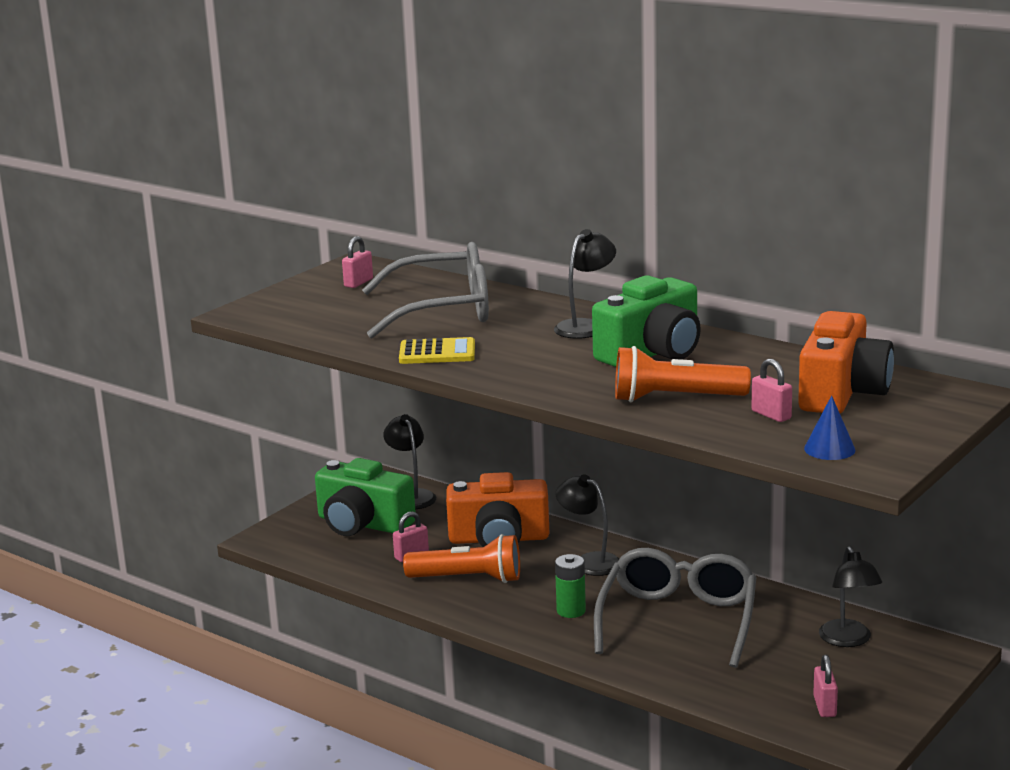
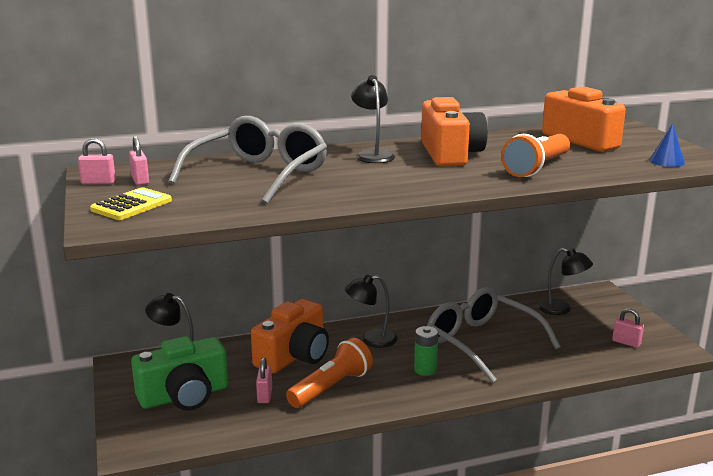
camera: 55 degrees left, 0 degrees up
(437, 353) = (338, 195): yellow calculator -> yellow calculator (131, 205)
(652, 352) = (450, 154): green camera -> orange camera
(771, 415) = (597, 158): pink padlock -> pink padlock (98, 182)

